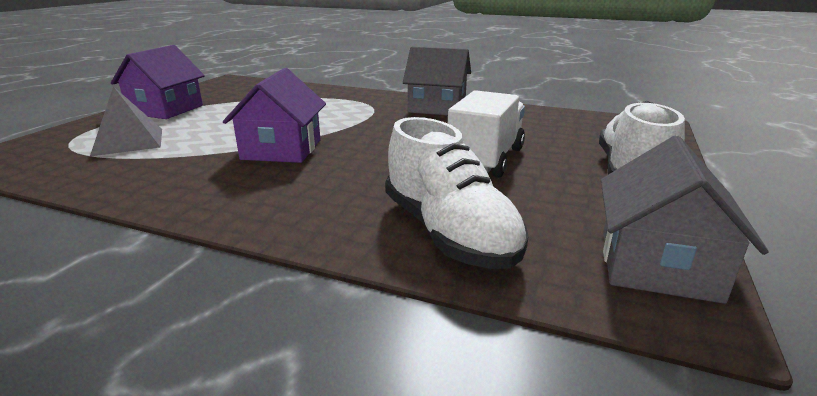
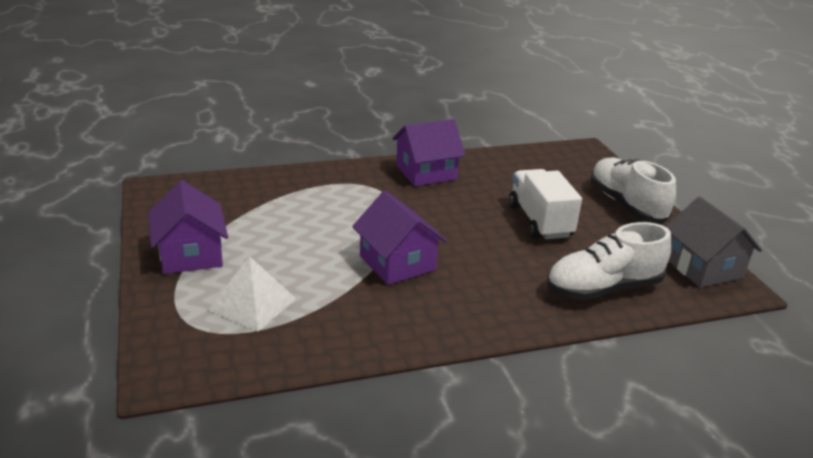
camera: 40 degrees left, 5 degrees up
(128, 141) = (252, 304): grey pyramid -> white pyramid
(437, 107) = (426, 172): grey house -> purple house
(449, 233) = (603, 288): white shoe -> white shoe turned 135 degrees clockwise

